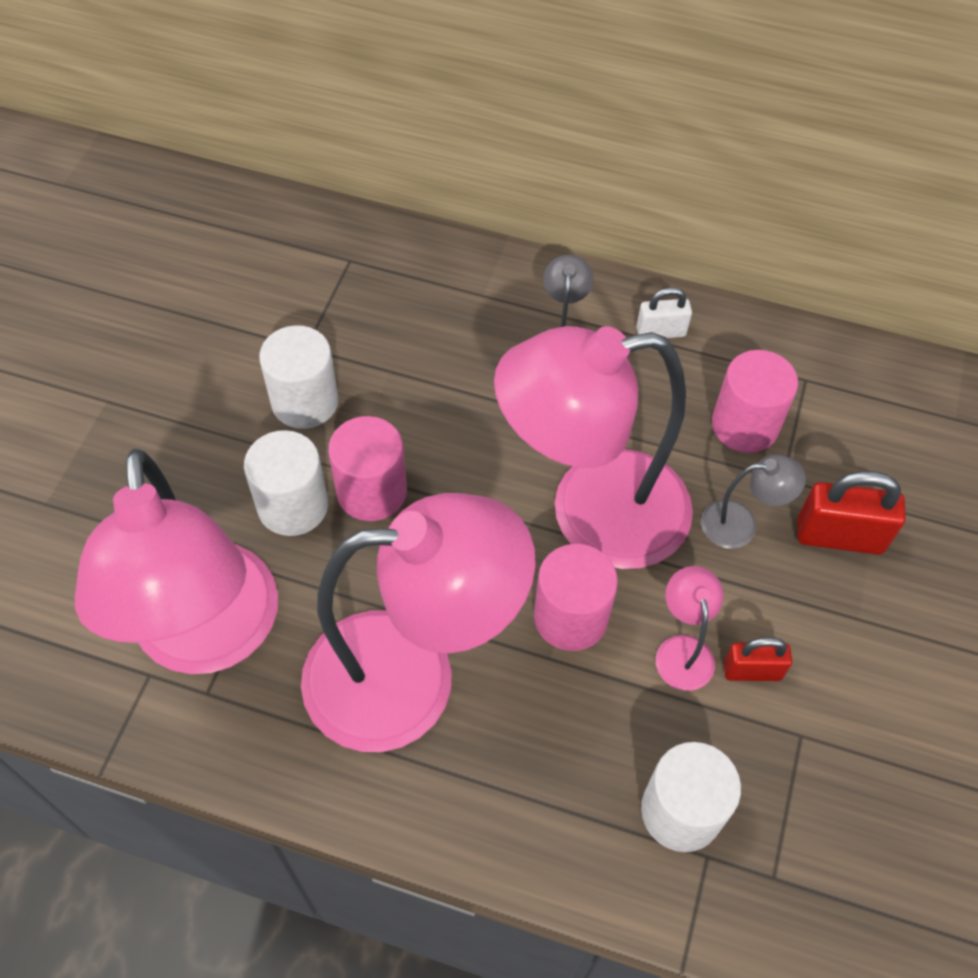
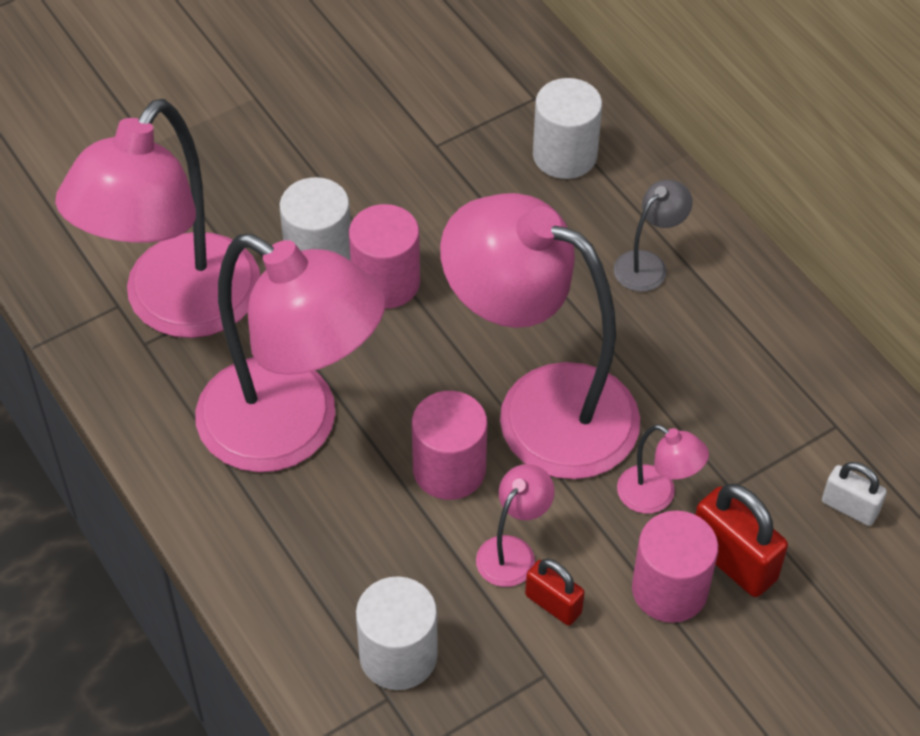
camera: 40 degrees right, 5 degrees down
(305, 401) = (397, 186): white cylinder -> white cylinder (564, 155)
(660, 332) = (743, 309): white padlock -> white padlock (849, 507)
(740, 524) = (657, 496): grey lamp -> pink lamp
(745, 425) = (741, 426): pink cylinder -> pink cylinder (669, 589)

